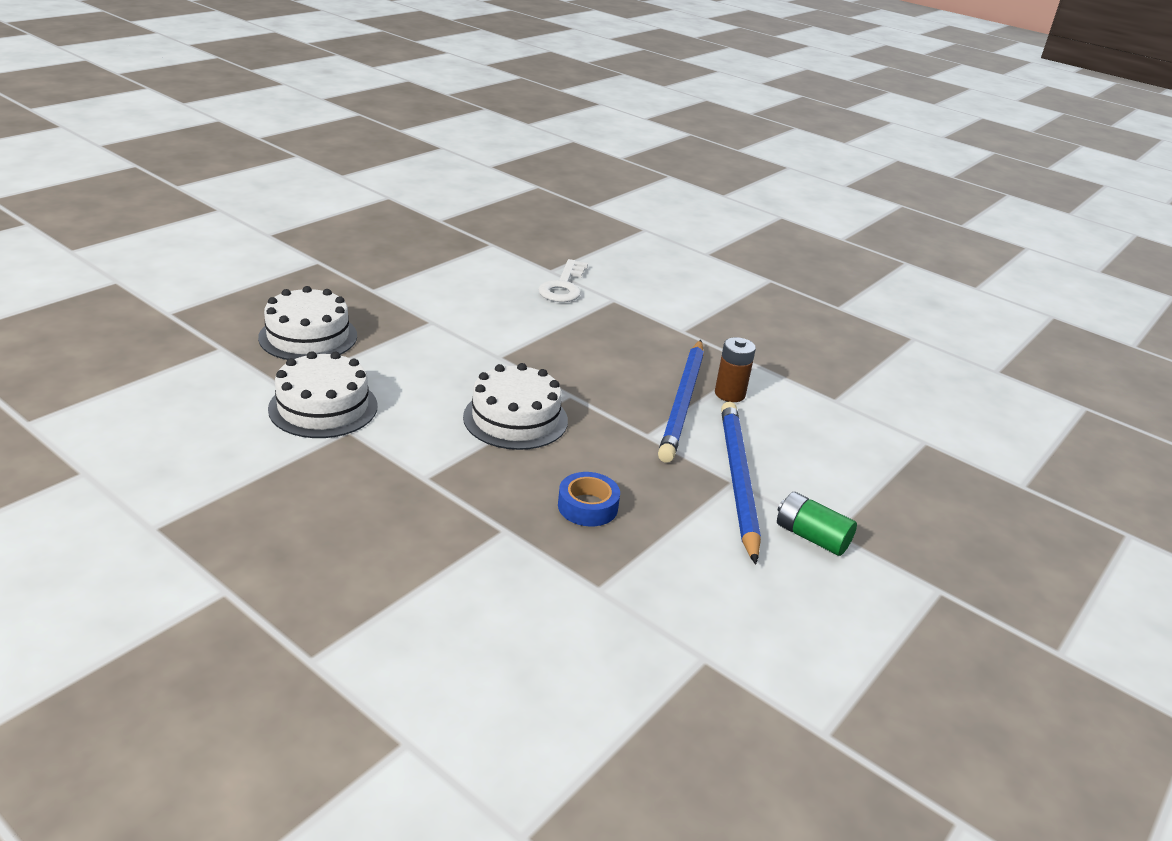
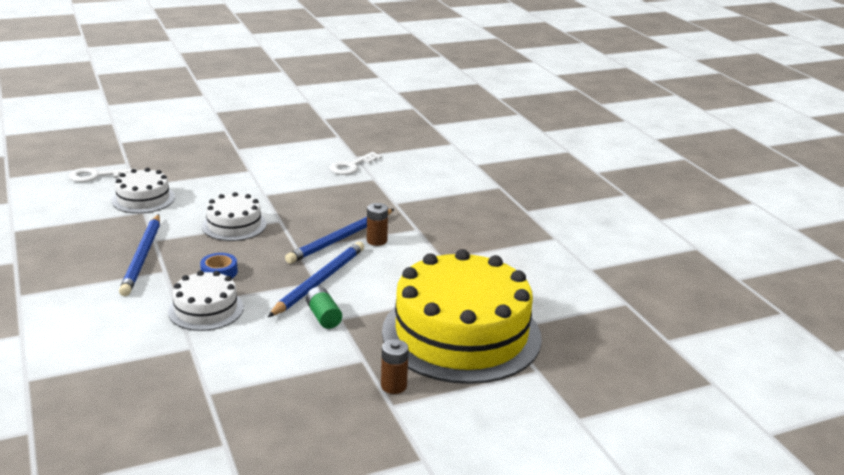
camera: 30 degrees right, 5 degrees down
(196, 383) = (97, 176): none -> white key
(308, 336) = (175, 165): white cake -> white cake (206, 309)
(441, 514) = (142, 257): none -> blue pencil
(992, 508) = (461, 334): none -> yellow cake
(1023, 619) = (394, 386): none -> brown battery

